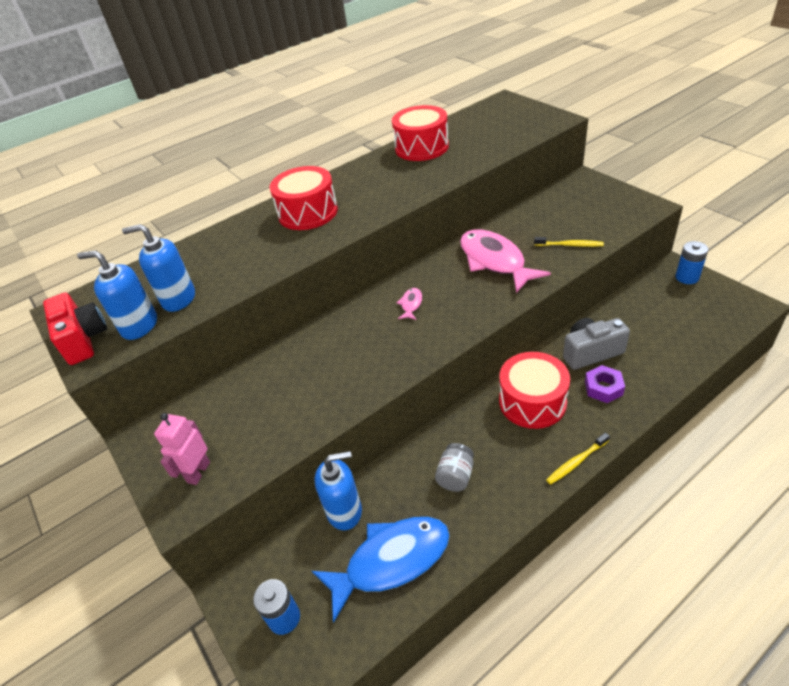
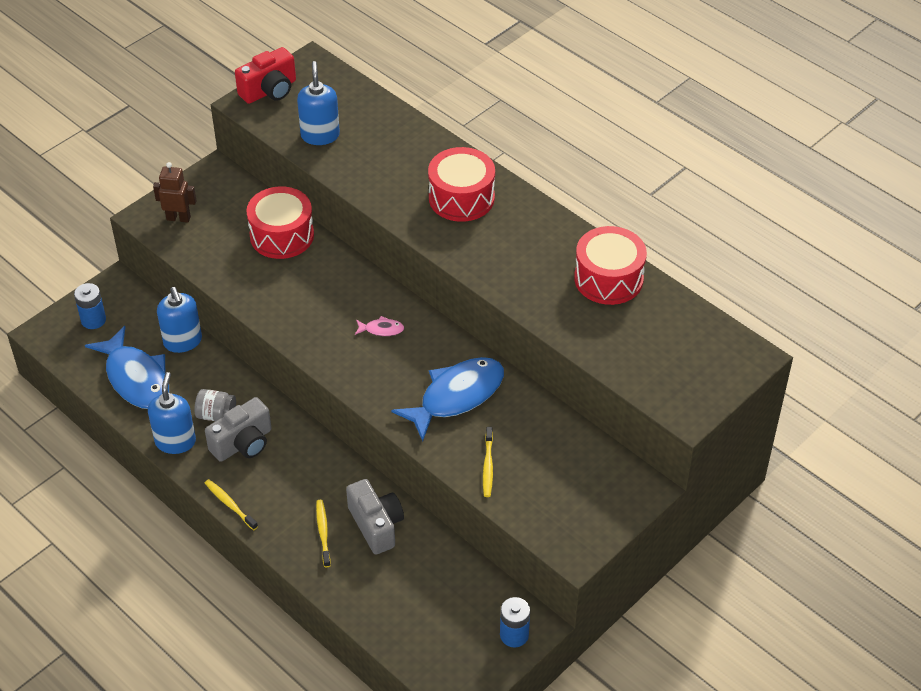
camera: 75 degrees right, 5 degrees up
(139, 326) = (284, 120): blue soap dispenser -> blue soap dispenser (175, 441)
(198, 472) = (178, 218): pink robot -> brown robot
(494, 261) = (457, 396): pink fish -> blue fish
(495, 451) = (243, 443): none -> grey camera
(532, 402) = (304, 472): red drum -> red drum (282, 235)
(603, 388) = (323, 532): purple nut -> yellow toothbrush

